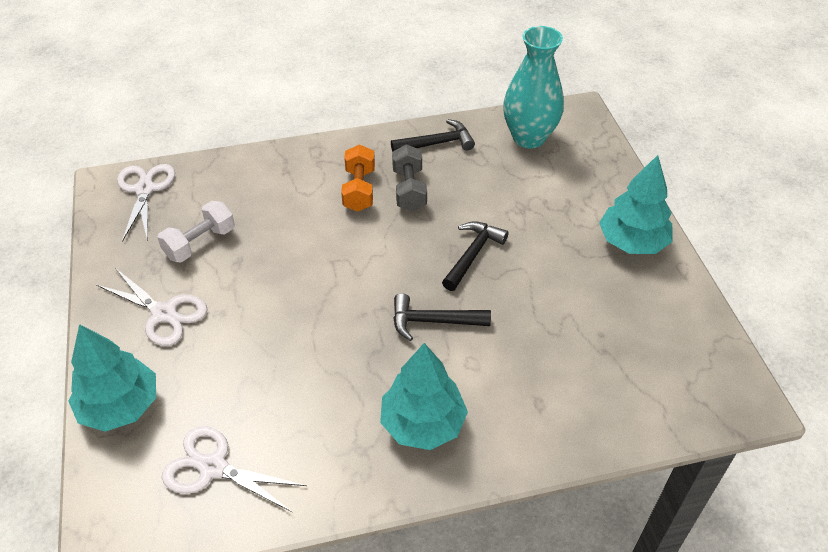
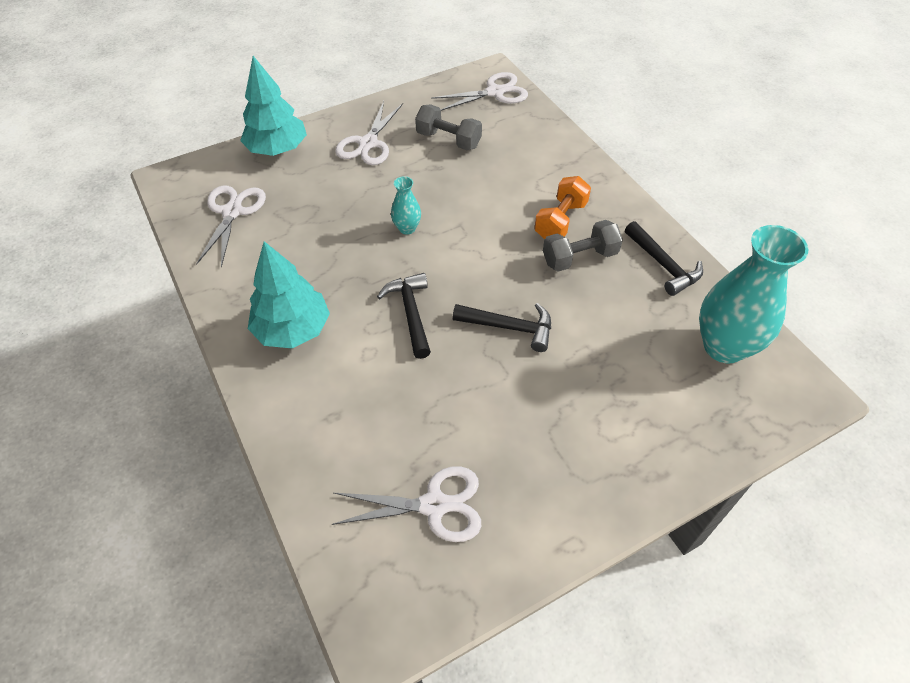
camera: 75 degrees right, 5 degrees up
(200, 243) = (448, 140): white dumbbell -> grey dumbbell
(318, 303) = (407, 228): none -> turquoise vase
(359, 190) = (560, 221): orange dumbbell -> orange dumbbell turned 45 degrees counterclockwise
(632, 242) = (593, 481): turquoise tree -> none
(640, 344) = (434, 505): none -> white scissors

